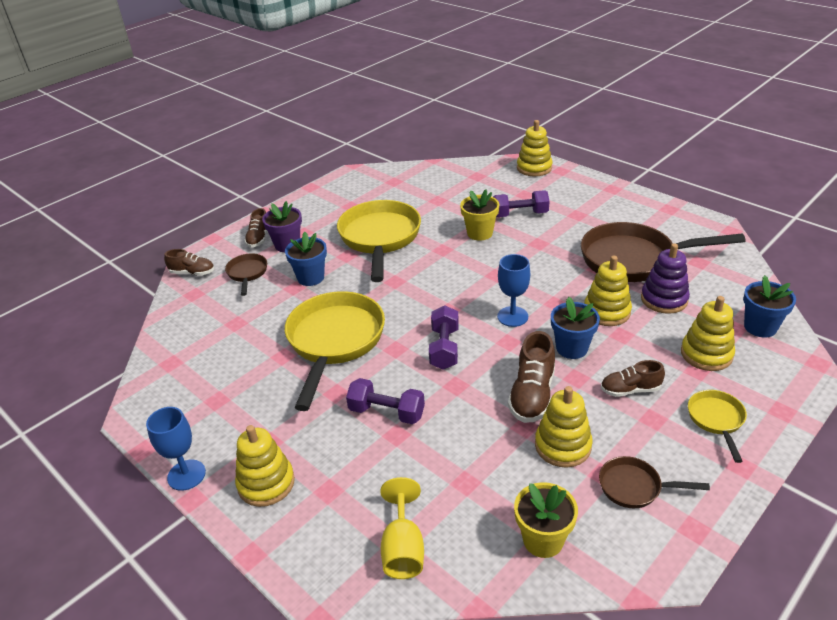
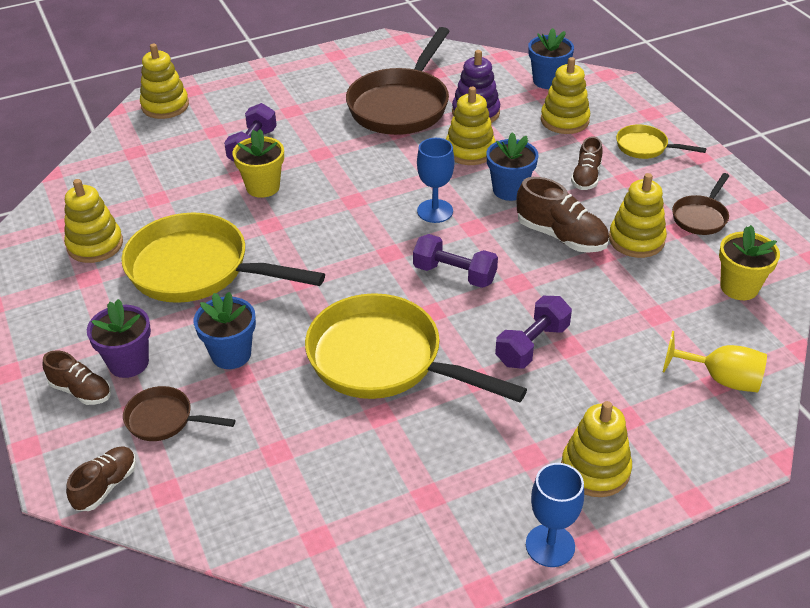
camera: 70 degrees left, 5 degrees up
(380, 197) = (95, 245): none -> yellow stacking toy

